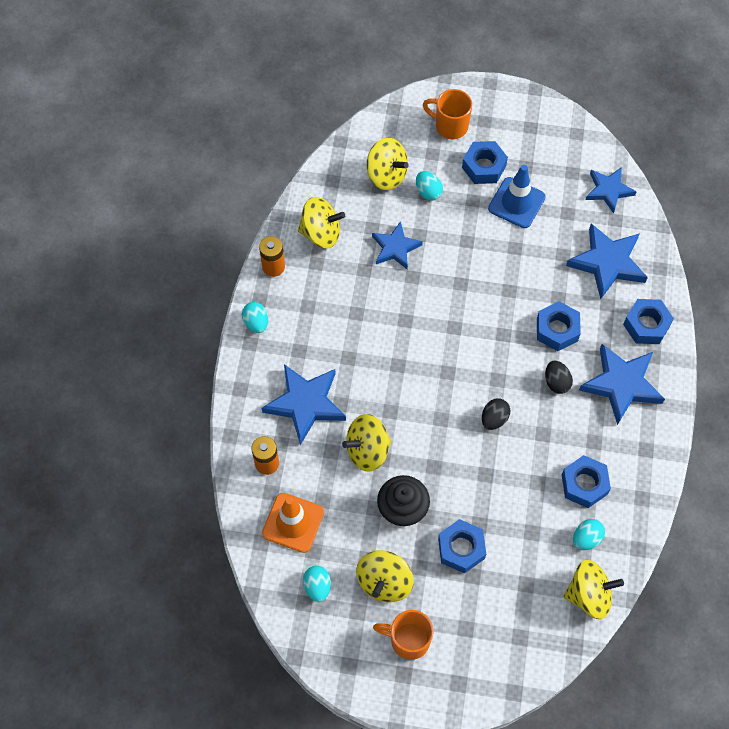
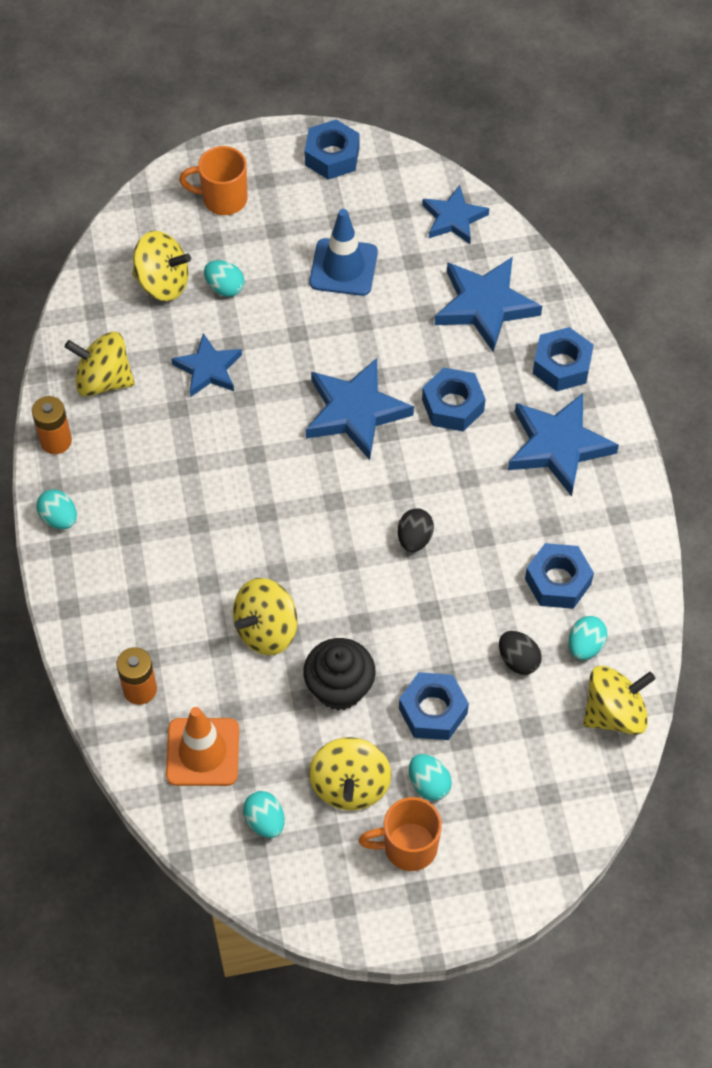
camera: 20 degrees left, 5 degrees down
(305, 403) = (163, 598): blue star -> blue star (355, 412)
(321, 233) = (103, 380): yellow spinning top -> yellow spinning top turned 150 degrees counterclockwise
(439, 600) = (429, 784): none -> turquoise egg
(484, 167) = (285, 236): blue nut -> blue nut (332, 156)
(556, 382) = (476, 469): black egg -> black egg (518, 660)

